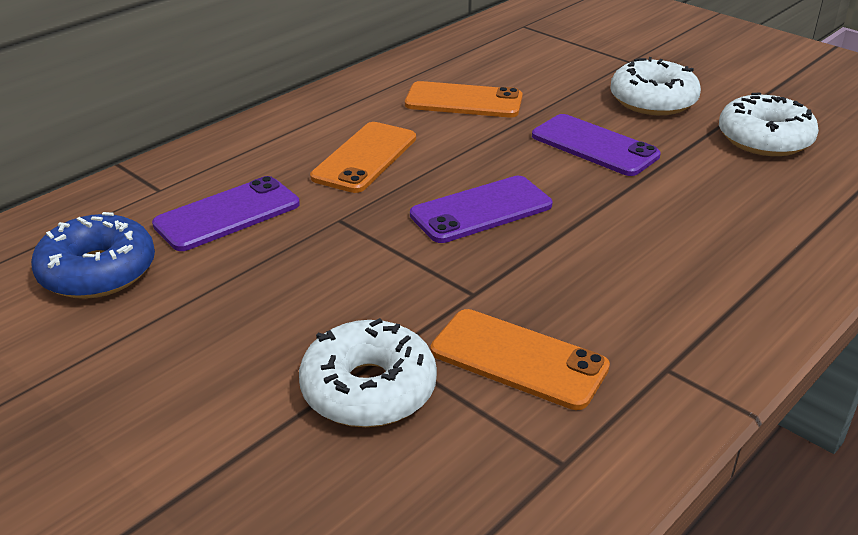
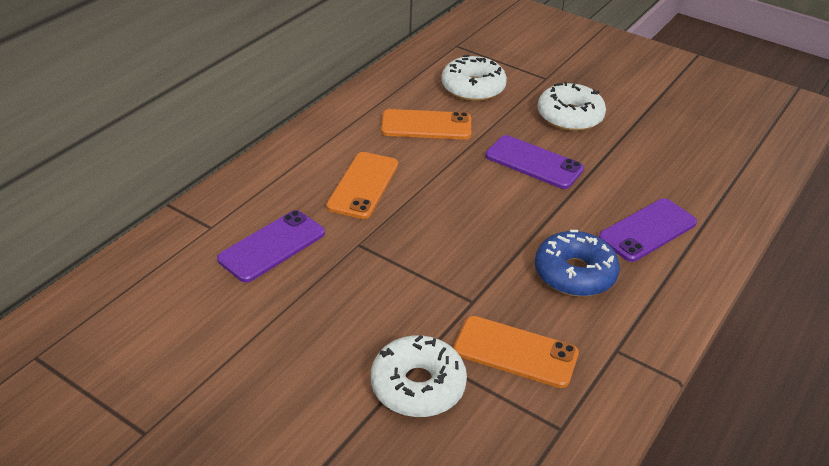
camera: 10 degrees left, 5 degrees up
(98, 271) = (188, 305): blue donut -> blue donut (574, 273)
(481, 210) = (462, 228): purple phone -> purple phone (647, 230)
(764, 139) = (656, 148): white donut -> white donut (473, 88)

